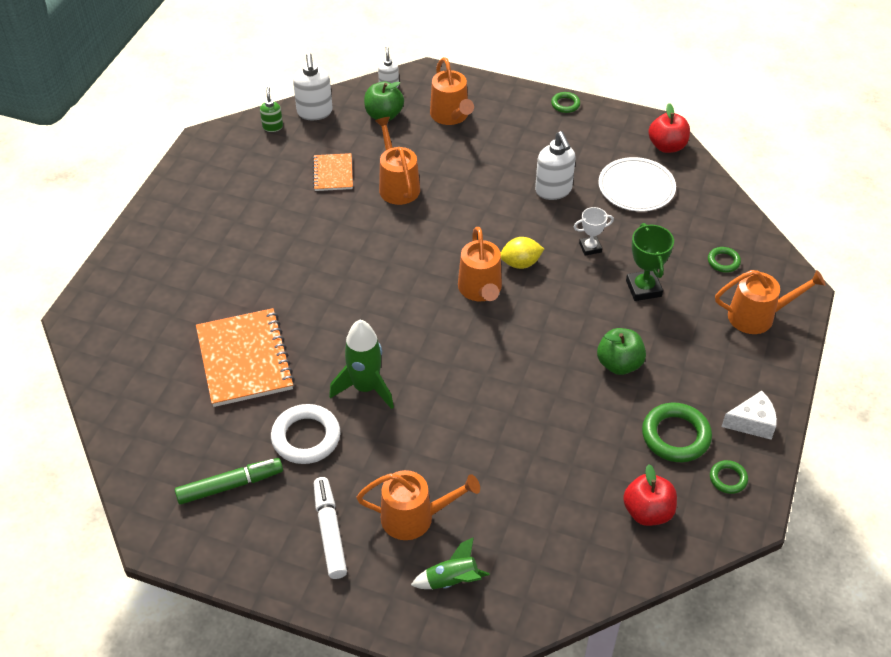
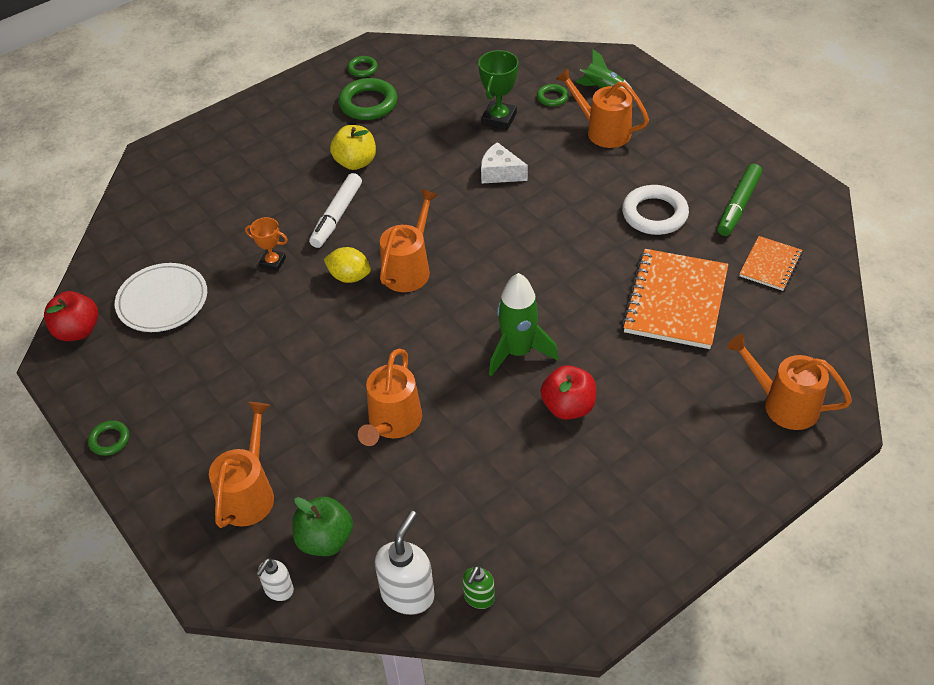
camera: 145 degrees left, 0 degrees up
(230, 485) = (738, 205): green marker -> green marker turned 75 degrees counterclockwise
(329, 532) = (673, 146): white marker -> white marker (337, 216)
(333, 173) = (452, 477): orange notebook -> orange notebook (770, 265)
(365, 388) = (578, 231): green rocket -> green rocket (518, 352)
(553, 191) = (242, 336): white soap dispenser -> none
(590, 247) = (273, 262): white trophy -> orange trophy
(619, 364) = (355, 162): green apple -> yellow apple
(643, 288) = (270, 208): green trophy -> green trophy (499, 119)
(647, 512) = (436, 73): red apple -> red apple (568, 407)
(723, 261) = (179, 199): green ring -> green ring (552, 97)
(752, 422) = (306, 90): white cheese -> white cheese (500, 173)
(758, 316) = (210, 149): orange watering can -> orange watering can (783, 404)

